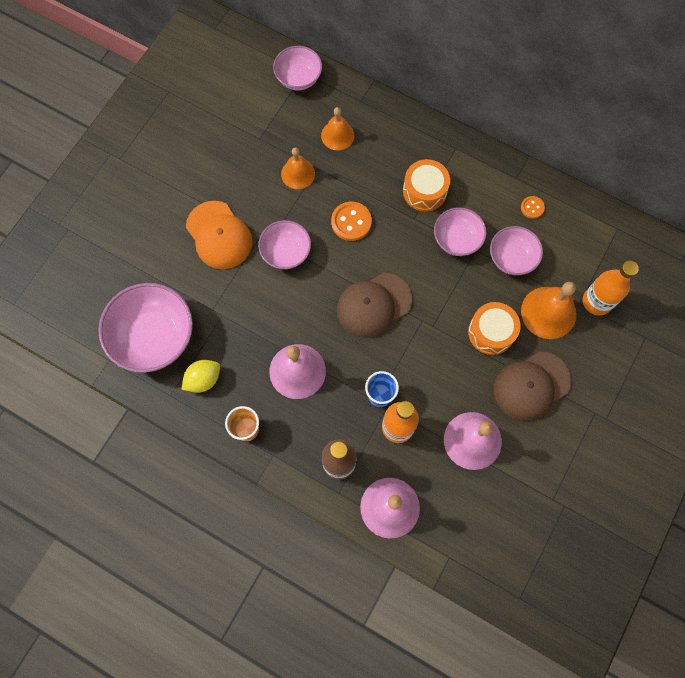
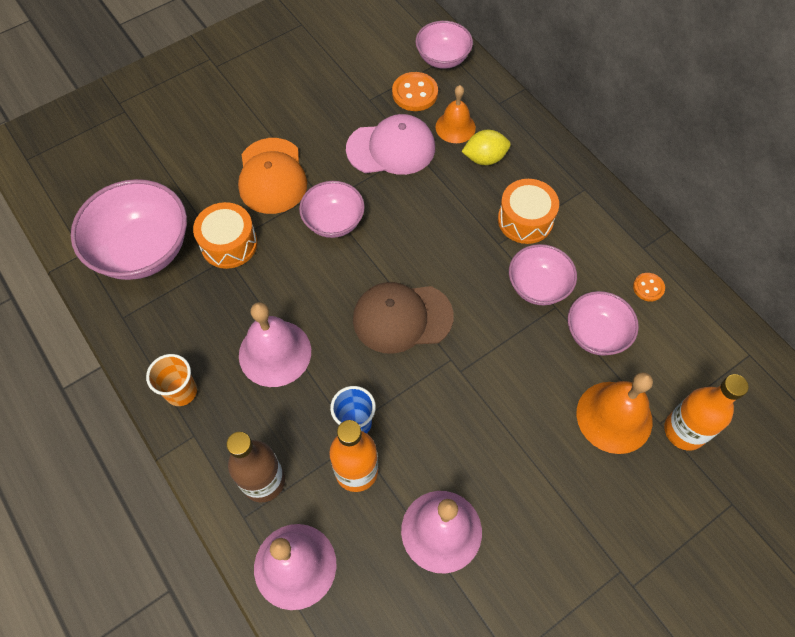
camera: 25 degrees right, 10 degrees down
(203, 379) = (167, 316): yellow lemon -> yellow lemon (484, 158)
(298, 173) = (391, 148): orange bell -> pink cap
(351, 222) = (423, 219): orange button -> orange button (415, 93)
(491, 332) = (529, 409): orange drum -> orange drum (229, 244)
(531, 386) = (550, 497): brown cap -> none

